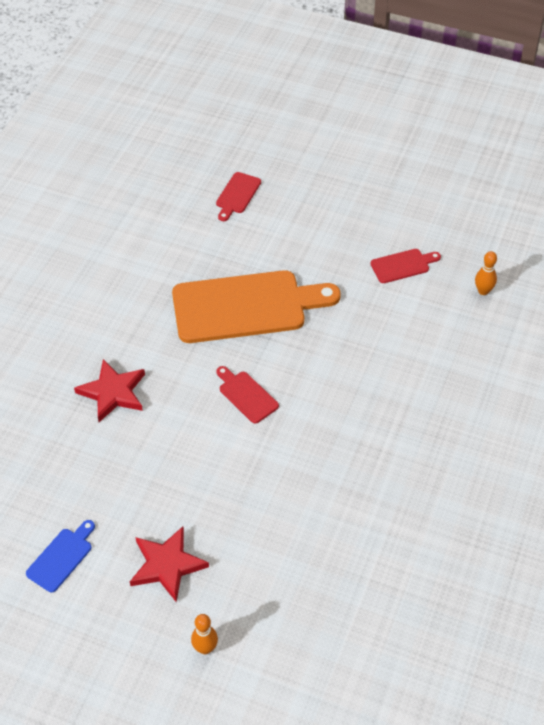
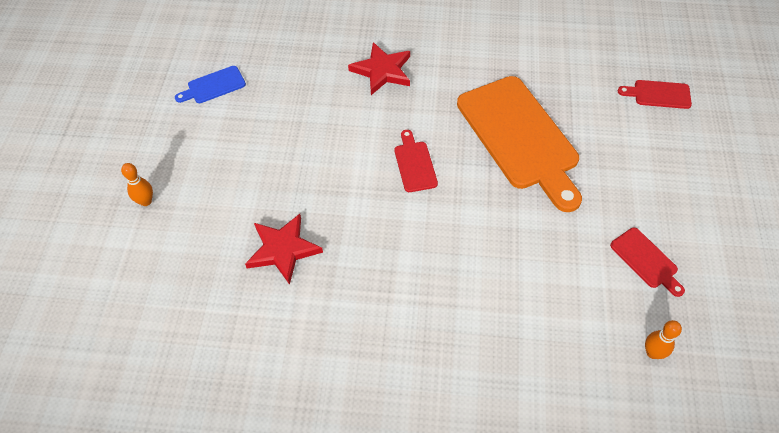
camera: 75 degrees right, 5 degrees up
(61, 557) = (214, 86): blue cutting board -> blue cutting board turned 135 degrees clockwise
(167, 565) = (220, 154): red star -> red star (283, 249)
(246, 395) = (414, 164): red cutting board -> red cutting board turned 45 degrees counterclockwise

